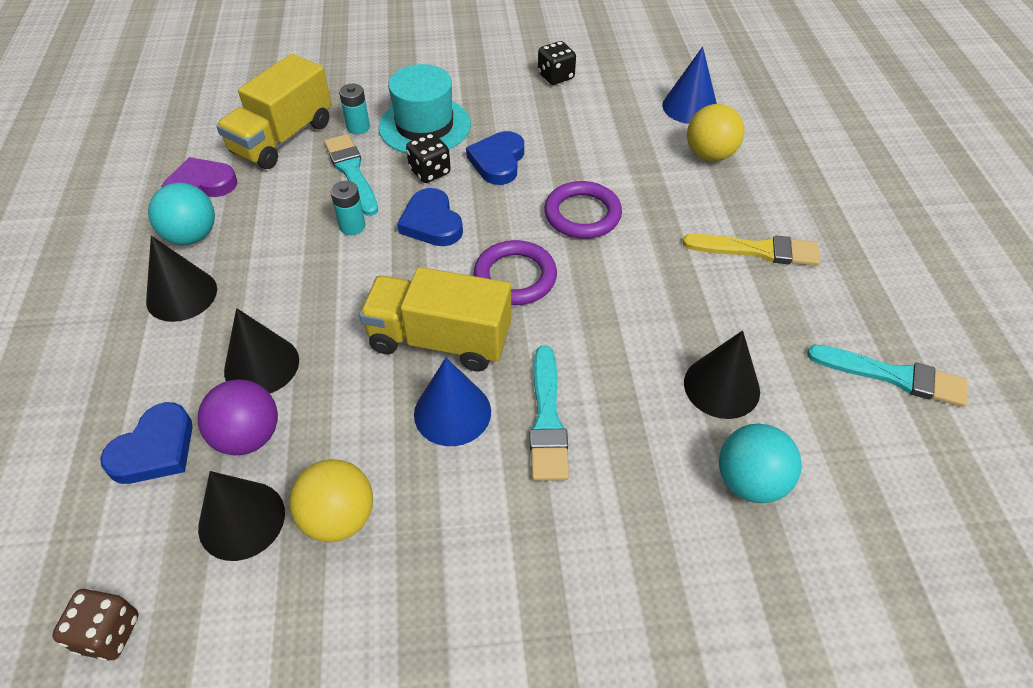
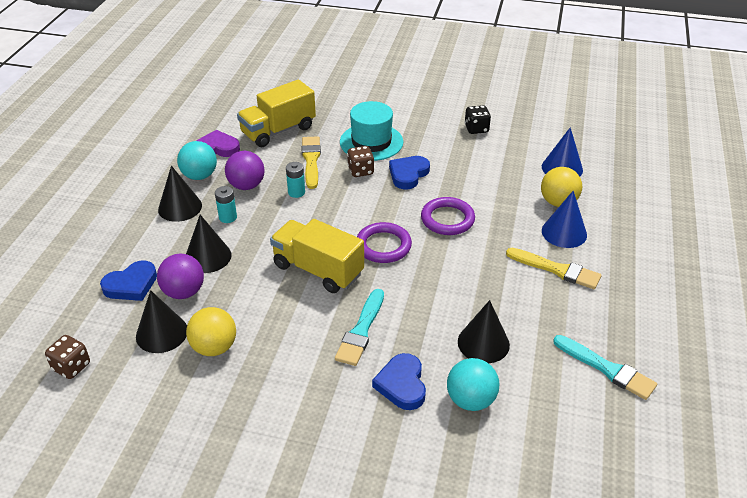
camera: 20 degrees right, 10 degrees down
(272, 234) = (246, 186): none -> purple ball
(351, 172) = (311, 160): turquoise brush -> yellow brush
(358, 127) = (328, 134): turquoise battery -> turquoise battery (228, 217)
(430, 172) = (360, 171): black dice -> brown dice
(431, 222) = (346, 201): blue heart -> blue heart (402, 384)
(452, 412) = (305, 311): blue cone -> blue cone (564, 232)

